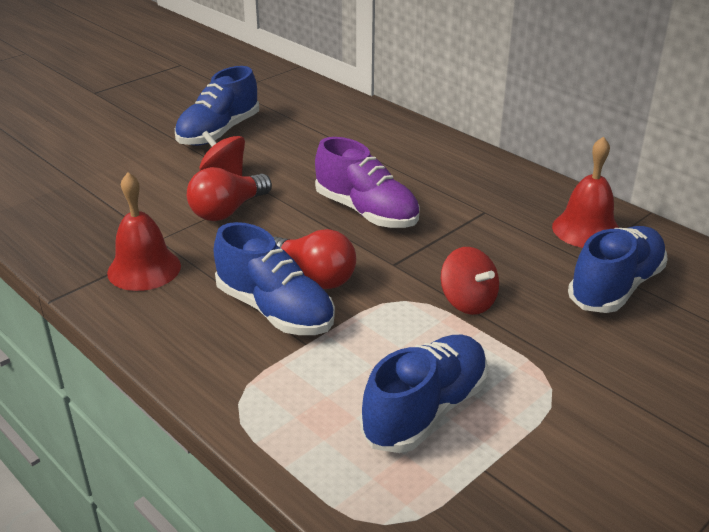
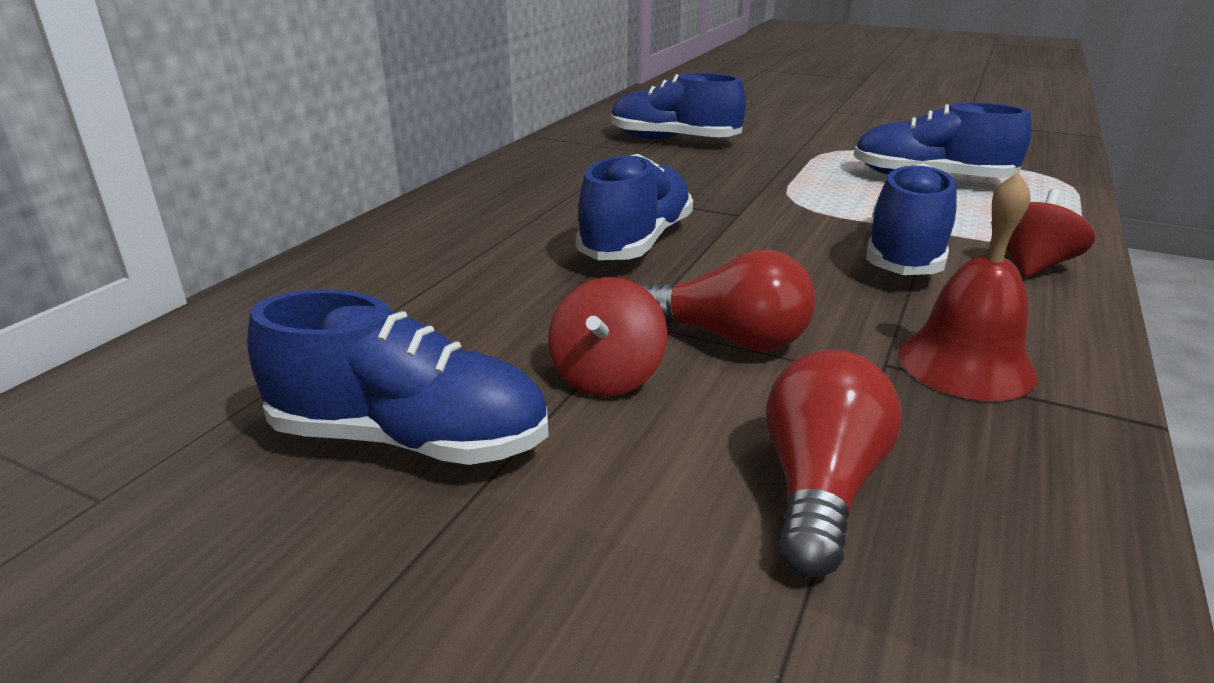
camera: 110 degrees left, 5 degrees down
(314, 277) = (816, 246): red light bulb -> red light bulb (819, 487)
(366, 212) = (636, 242): purple shoe -> blue shoe
(468, 302) = (763, 180): red spinning top -> red spinning top (1031, 266)
(586, 229) = (583, 151): red bell -> none

